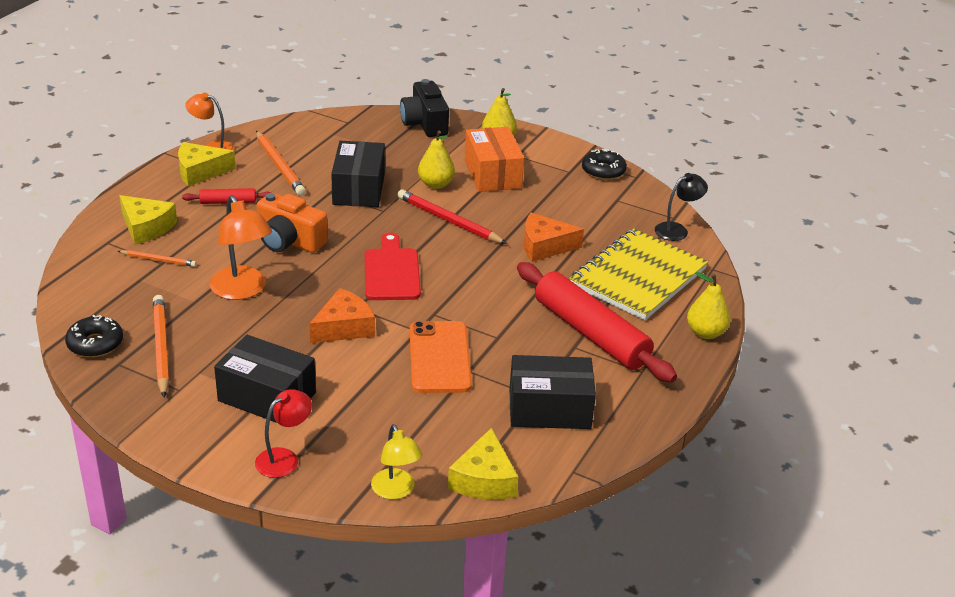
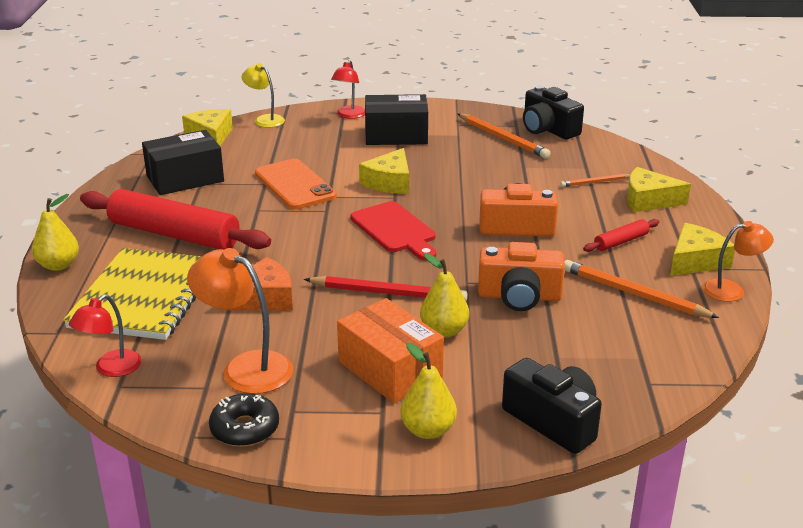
camera: 155 degrees right, 5 degrees down
(95, 344) = (548, 129): black donut -> black camera
(242, 290) = (499, 182): orange lamp -> orange lamp (246, 367)
(344, 327) = (389, 182): orange cheese -> yellow cheese
(358, 189) = (519, 296): black box -> orange camera
(677, 230) = (111, 369): black lamp -> red lamp

